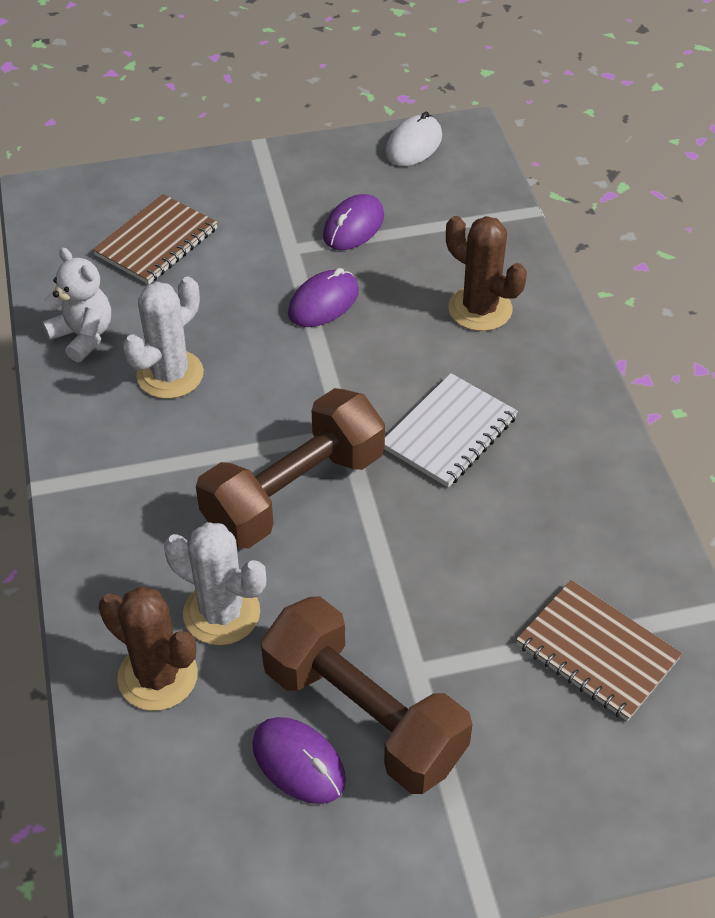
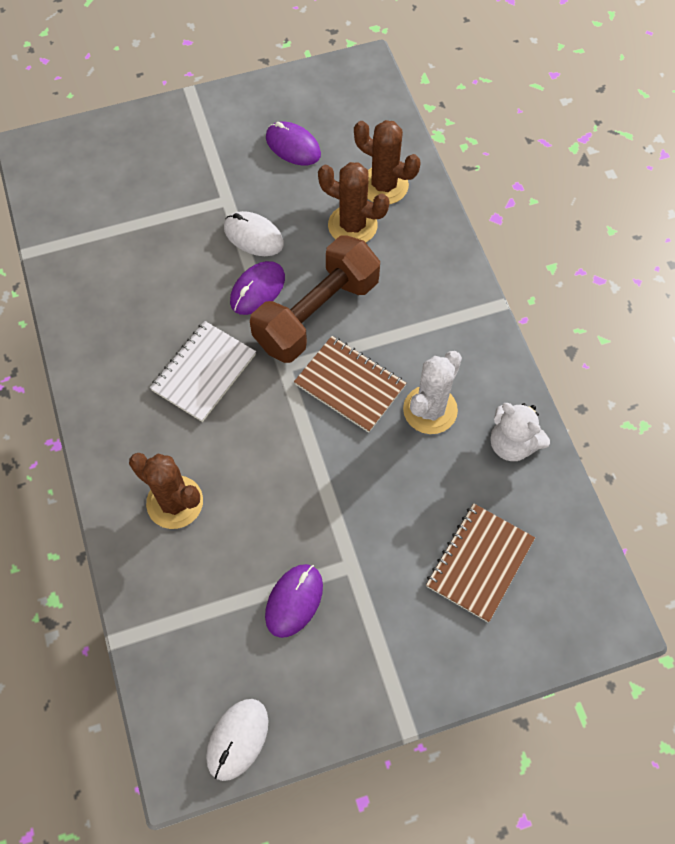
camera: 175 degrees right, 15 degrees up
(221, 613) = (352, 225): white cactus -> brown cactus
(323, 302) = (313, 499): purple mouse -> purple mouse (257, 290)
(363, 715) = (257, 173): brown dumbbell -> none
(376, 607) = (253, 236): none -> white mouse
(597, 652) = (113, 219): brown notebook -> brown notebook (350, 385)

